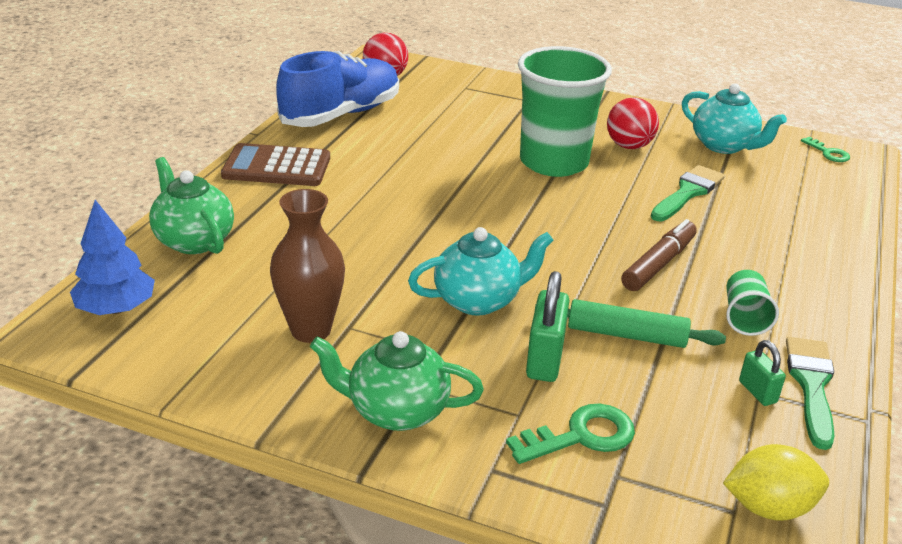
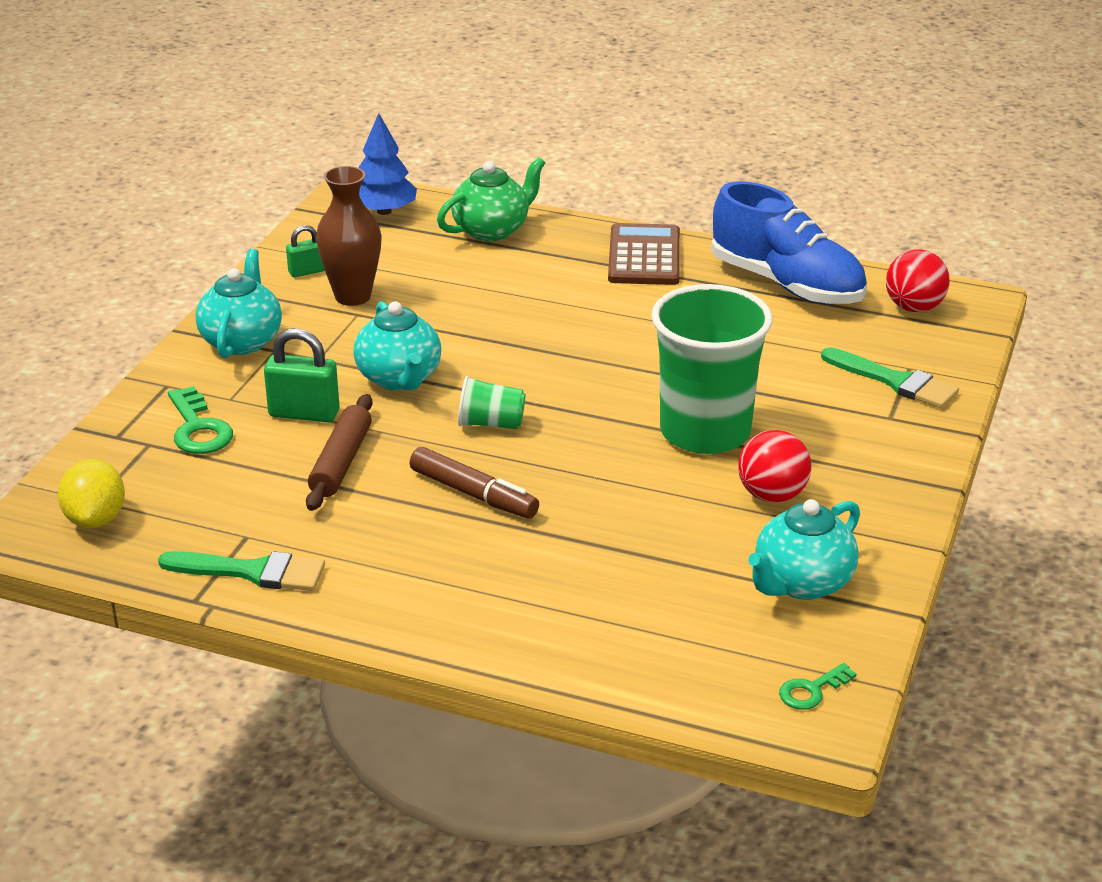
camera: 90 degrees right, 0 degrees up
(396, 411) = (242, 341): green teapot -> turquoise teapot
(626, 335) = (341, 462): green rolling pin -> brown rolling pin
(688, 192) = (648, 533): green brush -> green brush (895, 381)
(744, 317) = (370, 543): green cup -> green cup (491, 423)
(757, 392) = (245, 534): green padlock -> green padlock (307, 271)

